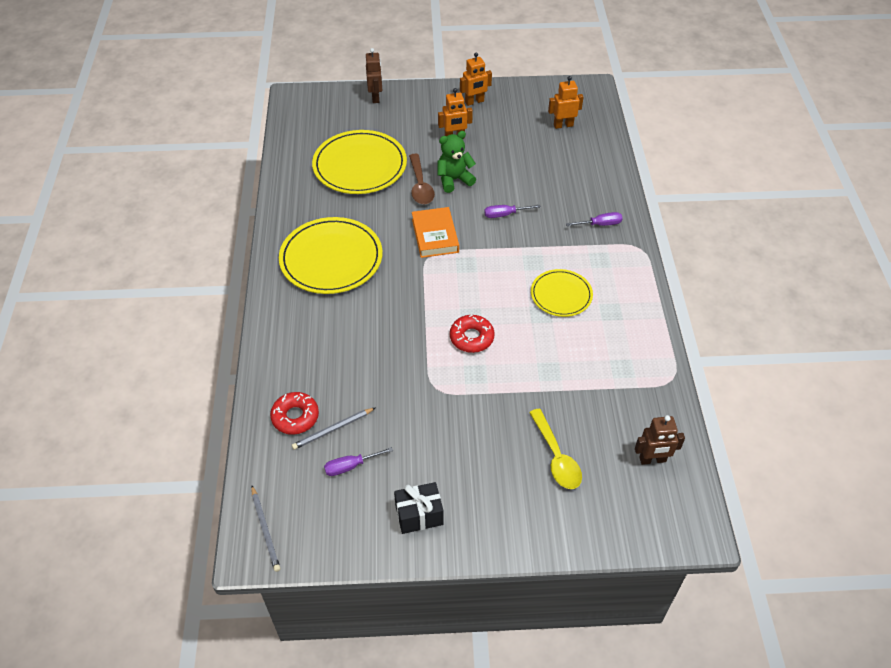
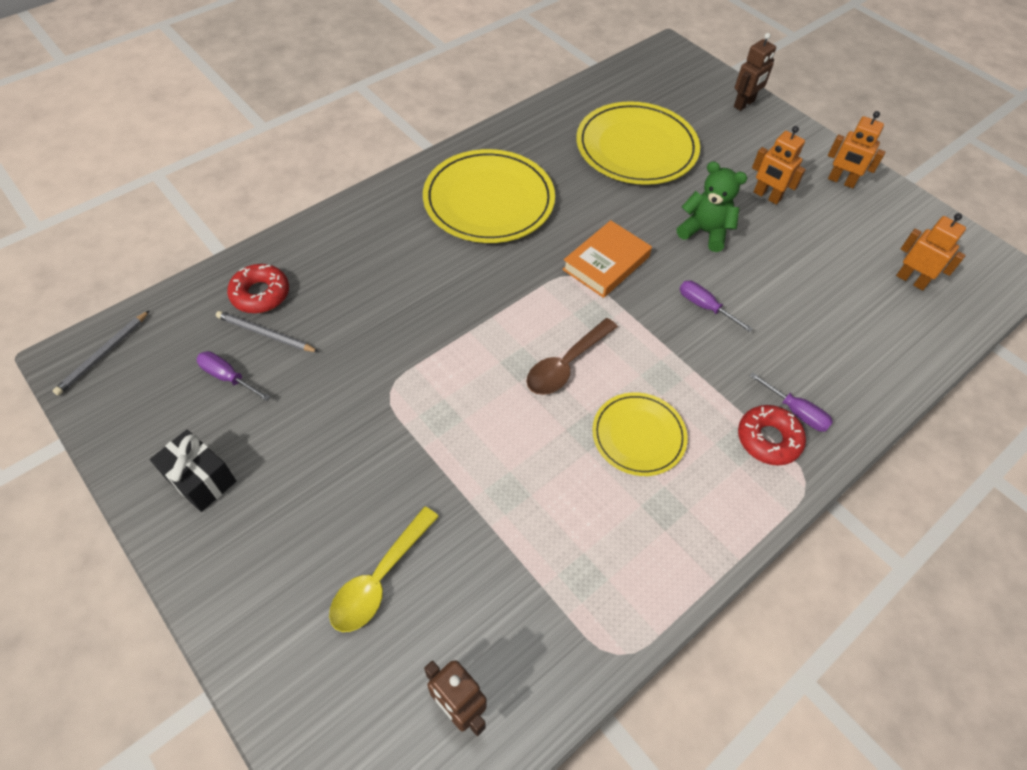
camera: 50 degrees right, 5 degrees up
(420, 186) = (663, 209): brown spoon -> brown spoon (566, 364)
(471, 337) = (490, 383): red donut -> red donut (768, 439)

